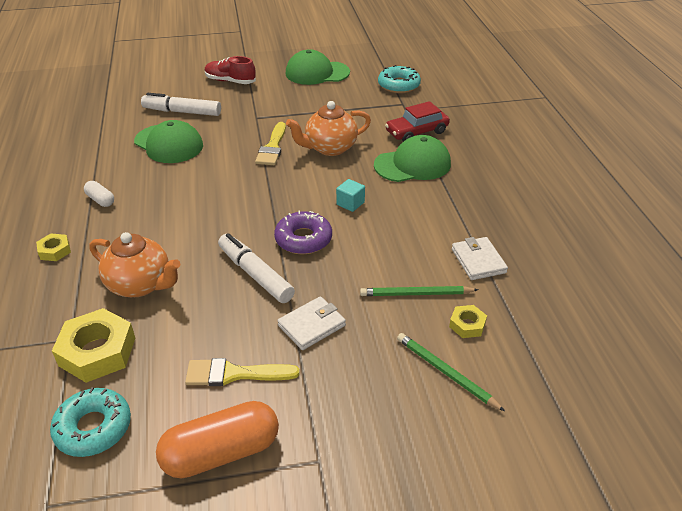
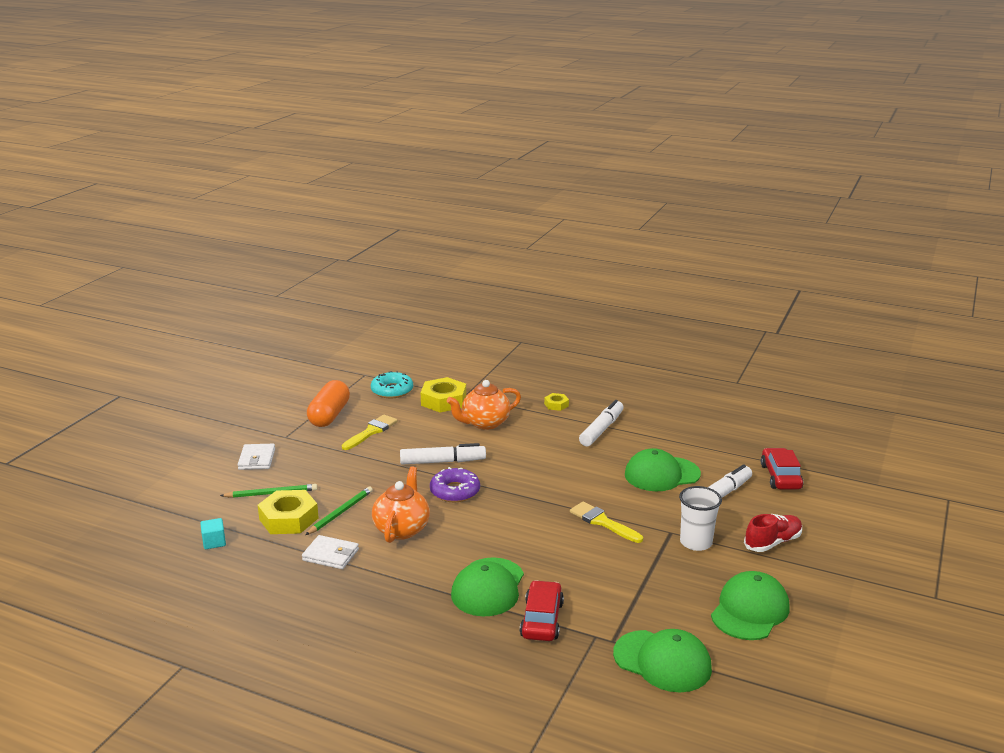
camera: 125 degrees right, 15 degrees down
(100, 200) = (601, 429): white capsule -> white marker
(129, 96) = (780, 477): none -> red car
(260, 105) = (696, 542): none -> white cup
(312, 325) = (371, 465): white wallet -> white wallet (257, 459)
(330, 148) = (568, 552): orange teapot -> orange teapot (402, 529)
(350, 203) = (471, 528): turquoise cube -> turquoise cube (214, 542)
(398, 85) = (662, 661): turquoise donut -> green cap
(467, 325) = (289, 519): yellow nut -> yellow nut, size x1.97

